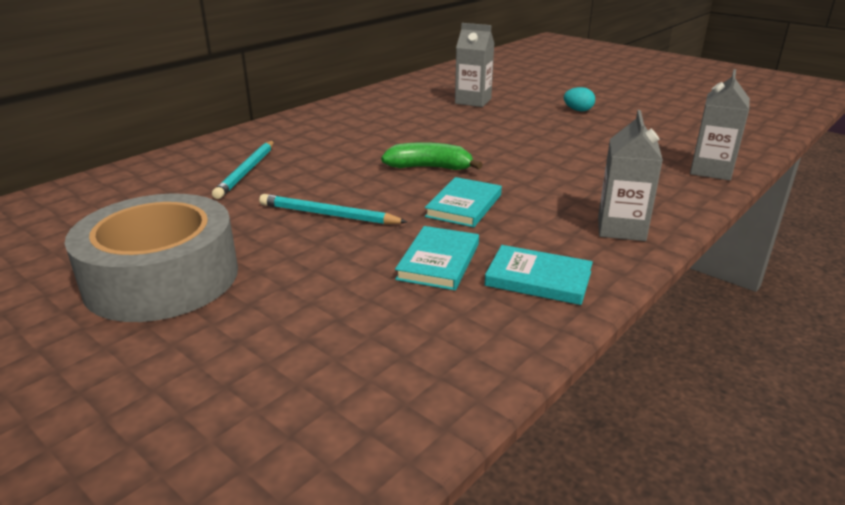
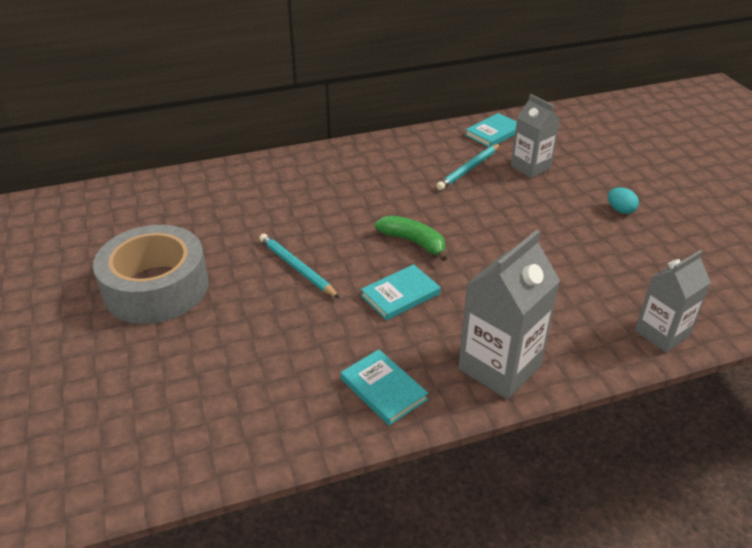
camera: 30 degrees right, 10 degrees up
(246, 171) = (278, 201): turquoise pencil -> turquoise pencil (469, 169)
(438, 261) = (331, 344): turquoise book -> turquoise book (494, 133)
(621, 228) = (499, 367): grey carton -> grey carton, size x1.51

